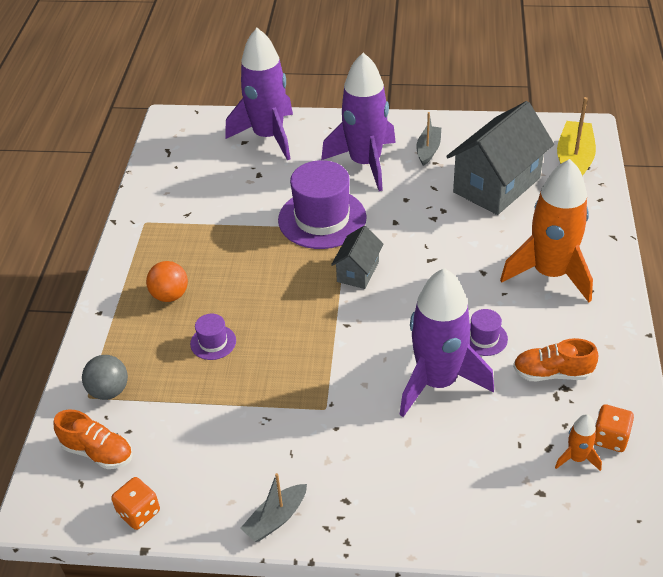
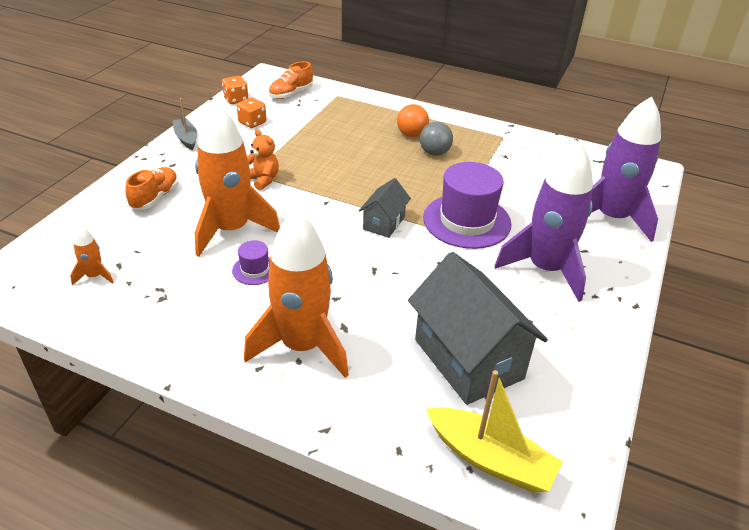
camera: 105 degrees right, 5 degrees down
(109, 391) = (336, 102): grey ball -> grey ball (434, 153)
(213, 342) = (351, 143): purple hat -> none
(332, 394) = (263, 180): none -> orange teddy bear
(358, 272) = (384, 223): grey house -> grey house turned 75 degrees clockwise
(428, 150) = (556, 324): grey boat -> none
(437, 381) = (231, 230): purple rocket -> orange rocket
(552, 373) = (183, 296): orange shoe -> orange shoe (155, 197)
(610, 438) = (91, 303): orange dice -> orange dice (252, 122)

